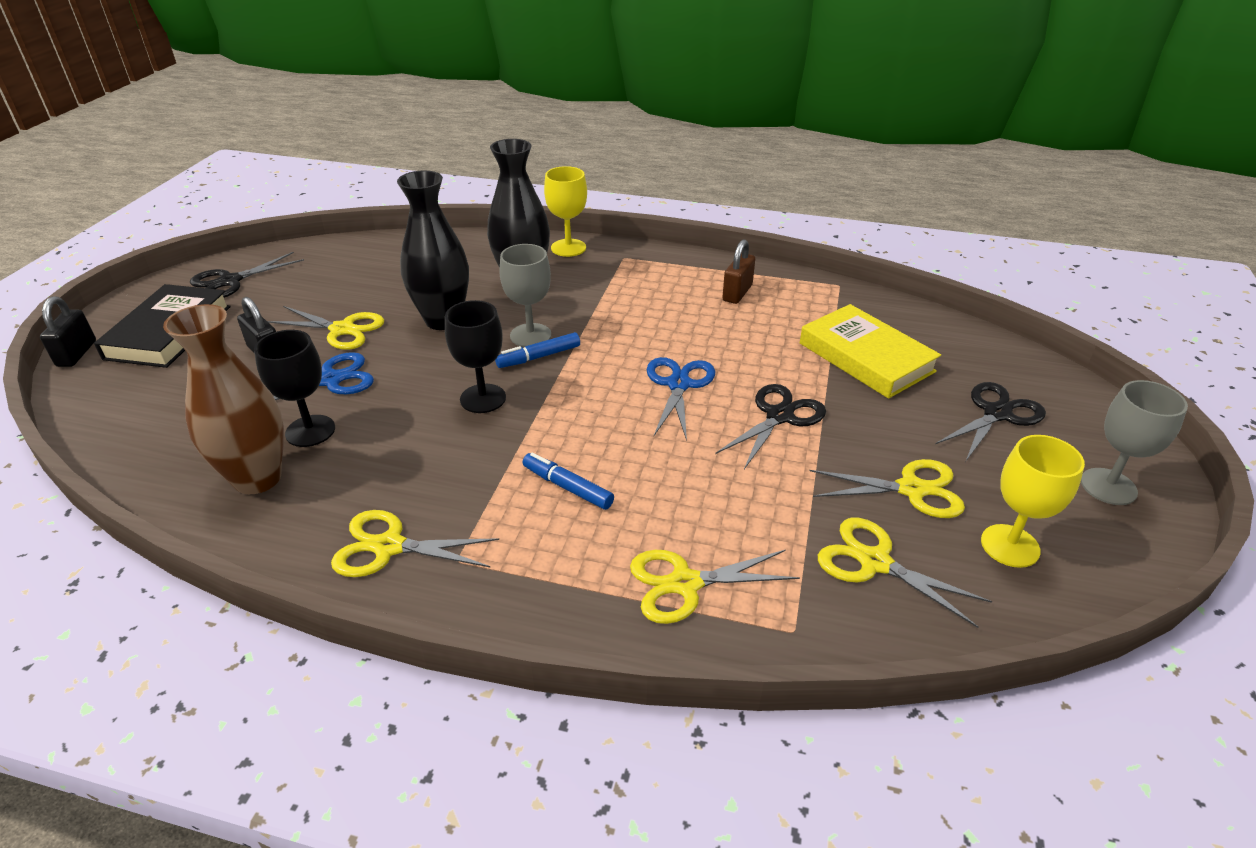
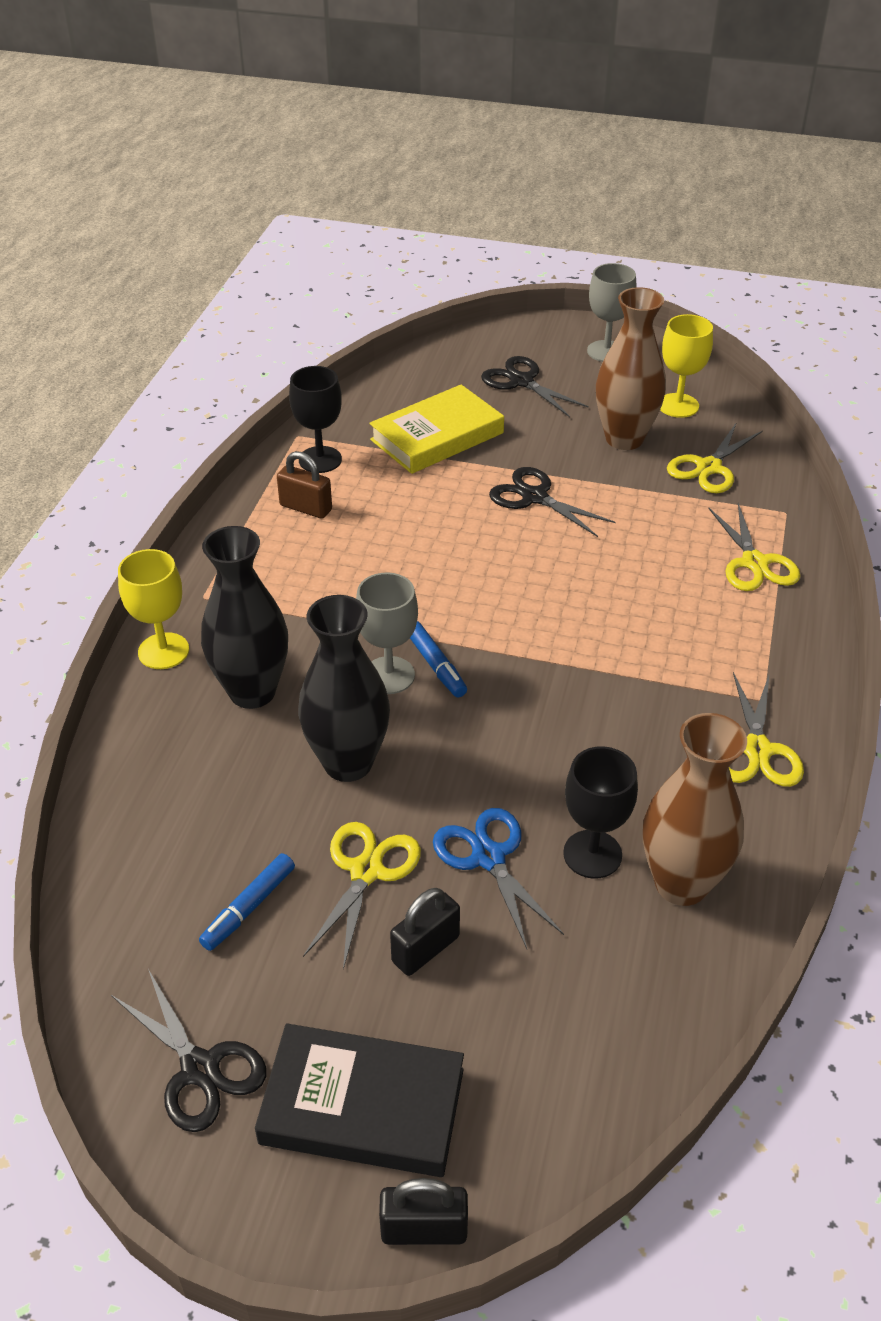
camera: 90 degrees left, 5 degrees up
(483, 398) = (519, 706): black goblet -> black goblet (320, 460)
(567, 487) = (654, 633): blue marker -> blue marker (248, 907)
(679, 384) = (486, 558): blue scissors -> none
(911, 489) = (624, 439): yellow scissors -> brown vase

